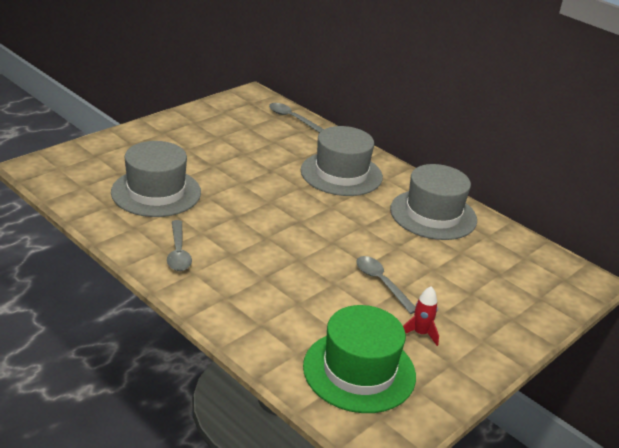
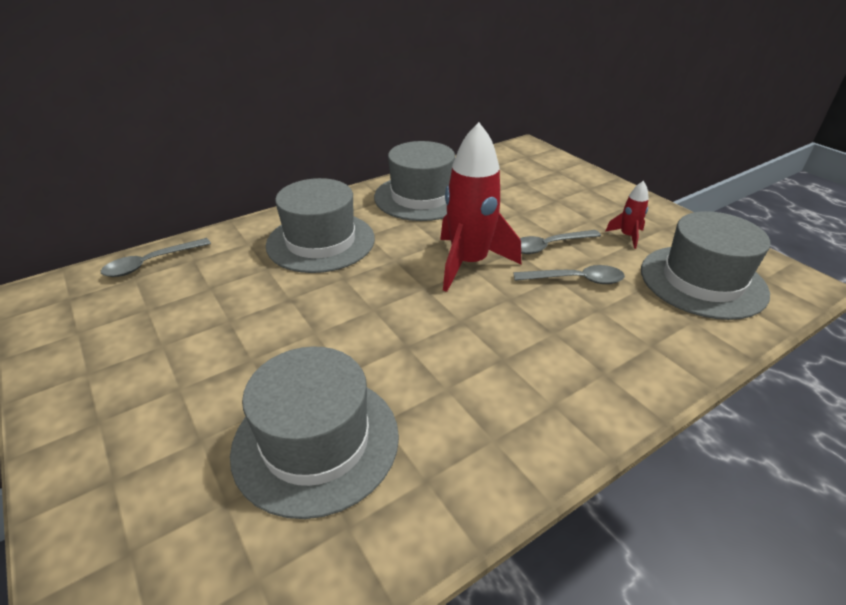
camera: 75 degrees left, 5 degrees up
(178, 252) = (503, 419): grey spoon -> grey spoon (576, 280)
(338, 240) = (469, 263): none -> red rocket
(359, 371) = (702, 281): green hat -> grey hat

